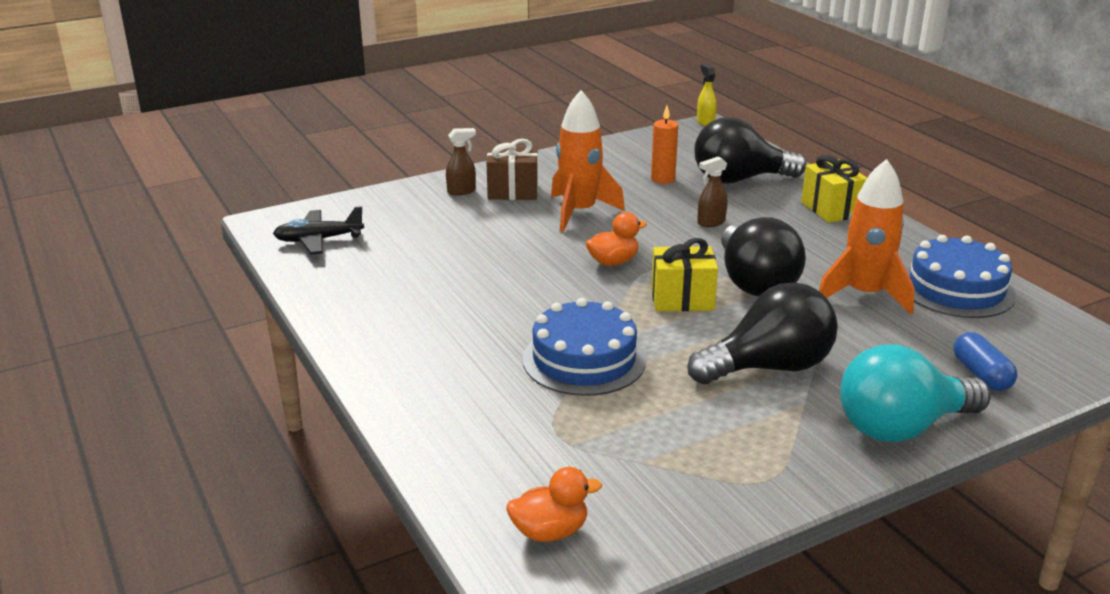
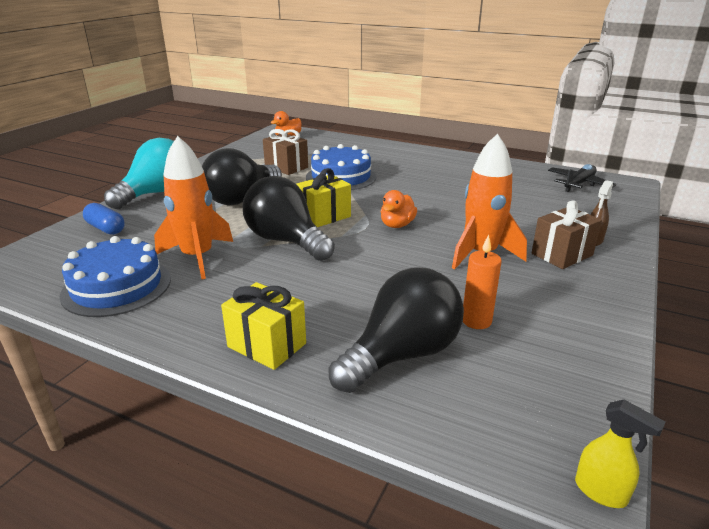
camera: 145 degrees right, 0 degrees up
(645, 418) = (286, 167): none -> brown gift
(710, 222) = (369, 282): brown spray bottle -> none

